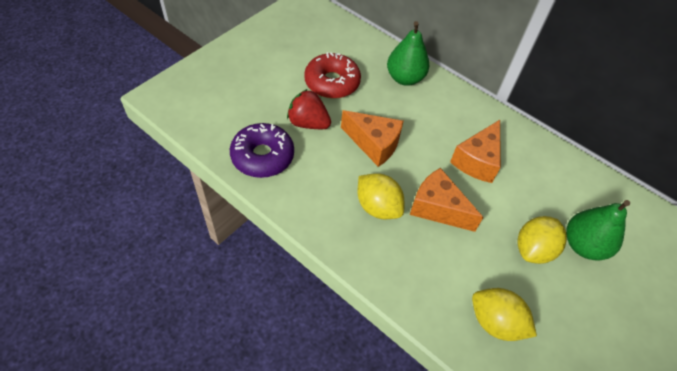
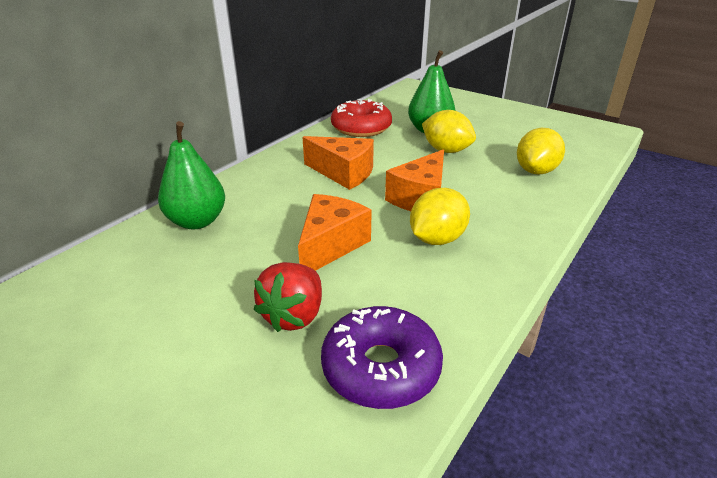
camera: 90 degrees left, 20 degrees down
(332, 82) = (195, 294): red donut -> red donut (361, 128)

